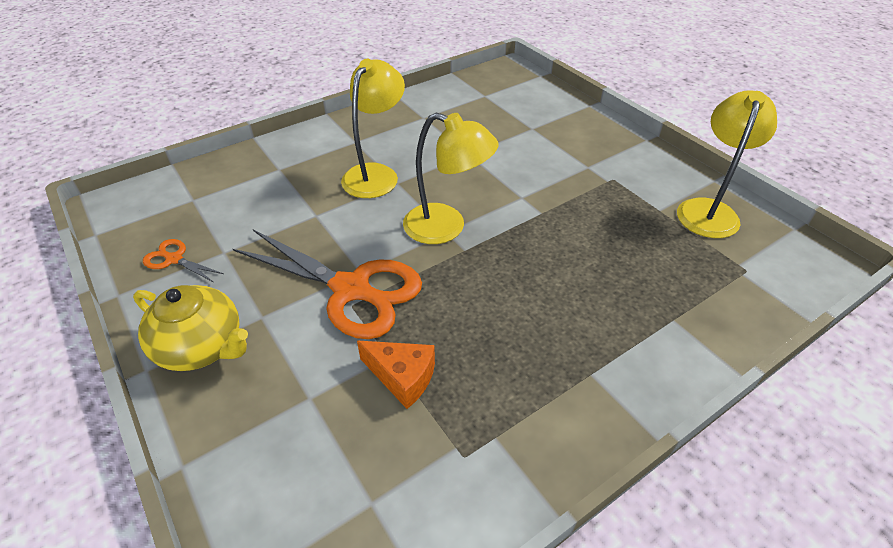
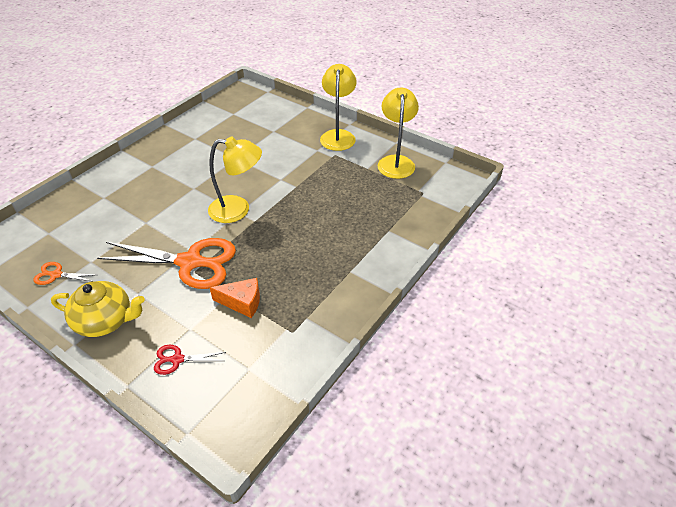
camera: 20 degrees left, 0 degrees up
(271, 445) = (177, 359): none -> red scissors
(376, 174) = (176, 185): yellow lamp -> yellow lamp (338, 135)

